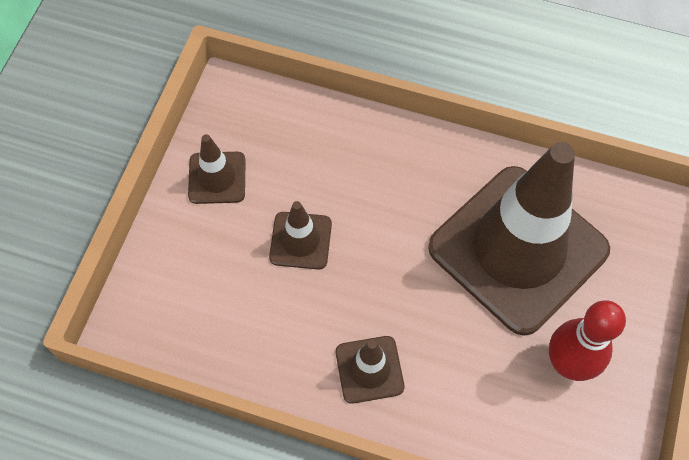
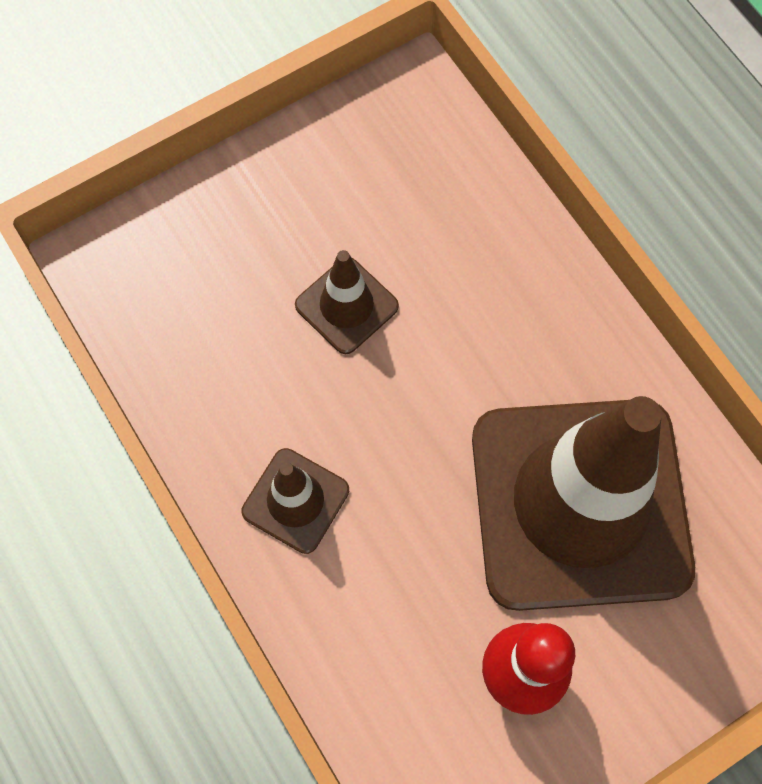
camera: 40 degrees right, 5 degrees up
(217, 178) = (319, 171): brown traffic cone -> none

